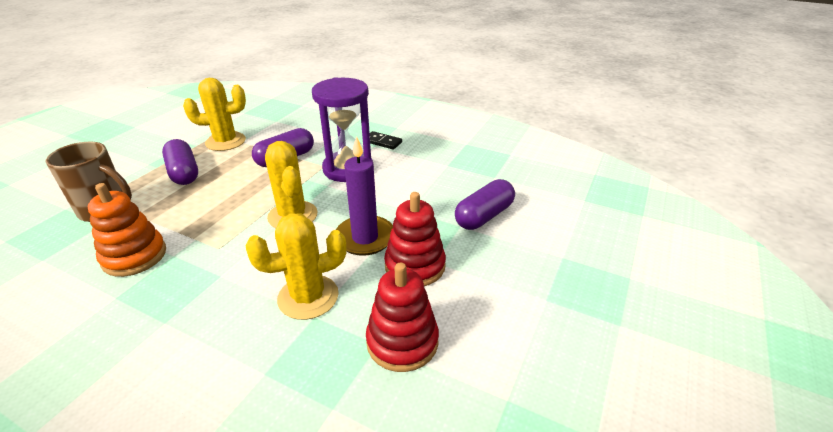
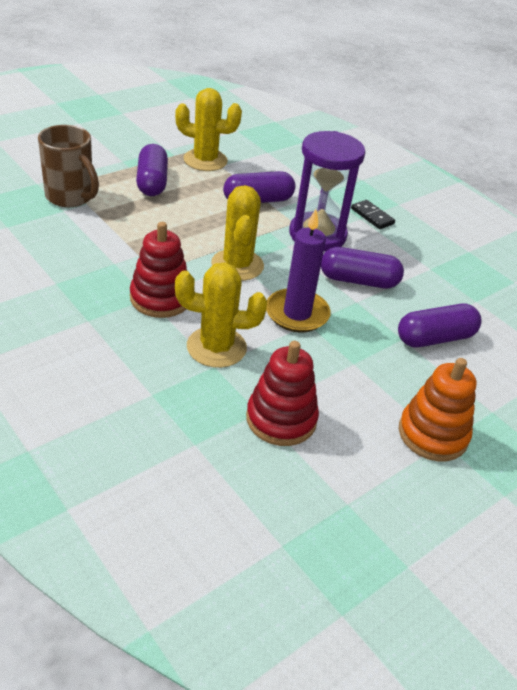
camera: 20 degrees right, 5 degrees up
(134, 256) = (82, 252): orange stacking toy -> orange stacking toy (433, 434)
(400, 193) = (358, 280): none -> purple capsule
(415, 266) = (331, 359): red stacking toy -> red stacking toy (160, 298)

